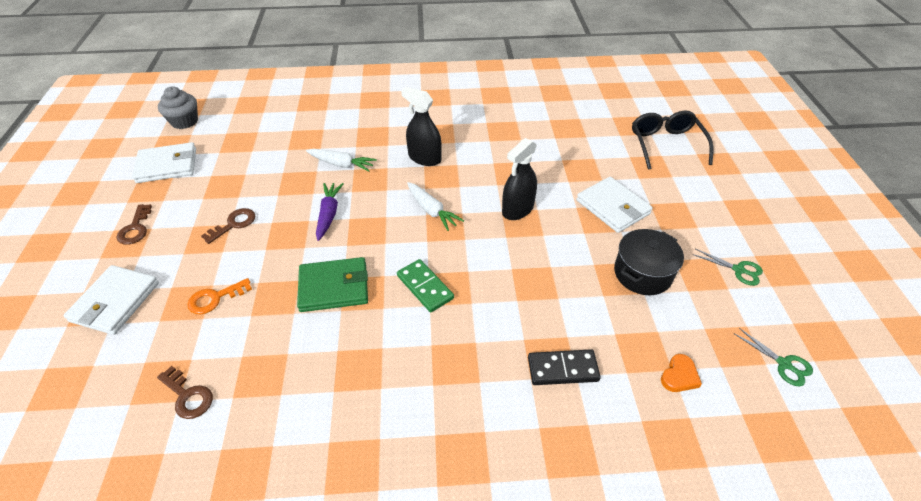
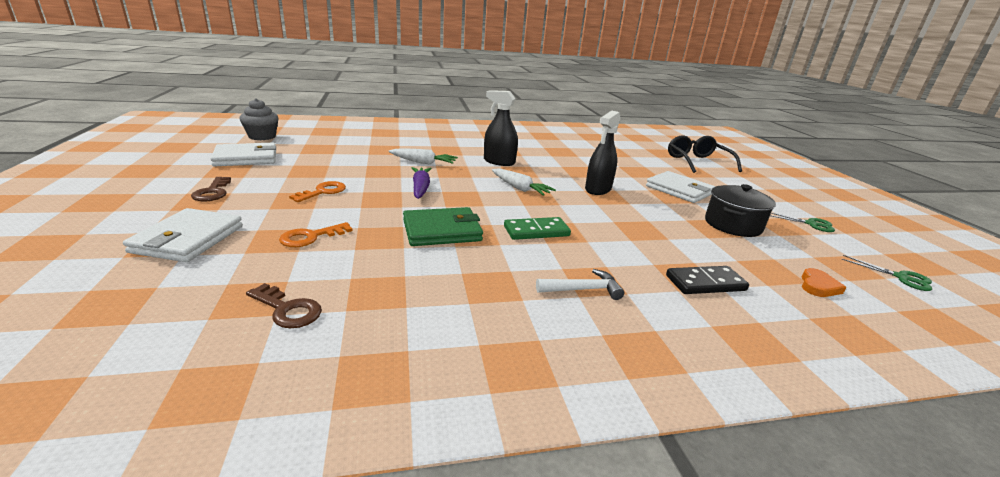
camera: 10 degrees left, 20 degrees down
(234, 224) = (323, 192): brown key -> orange key
(425, 287) = (536, 231): green domino -> green domino turned 60 degrees counterclockwise
(439, 376) = (583, 289): none -> white hammer

